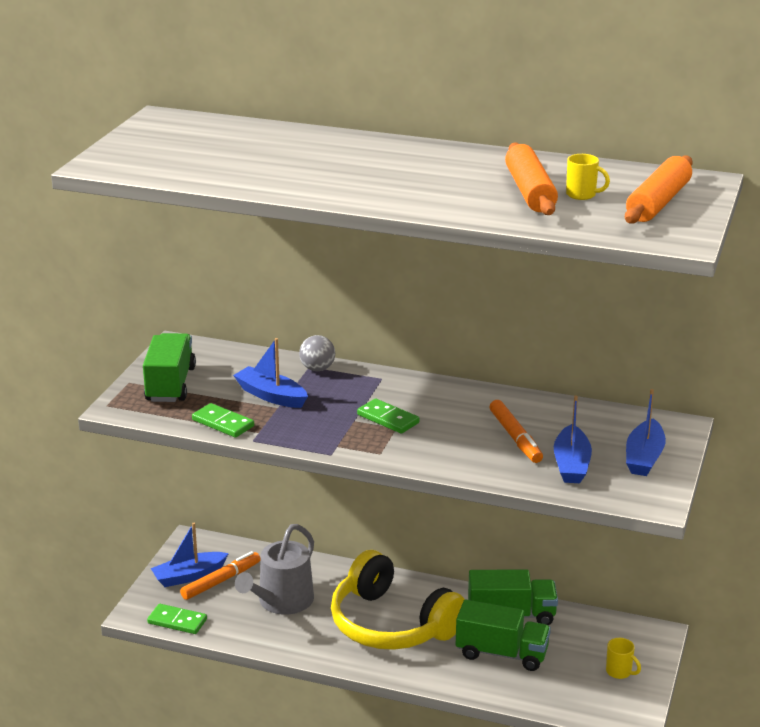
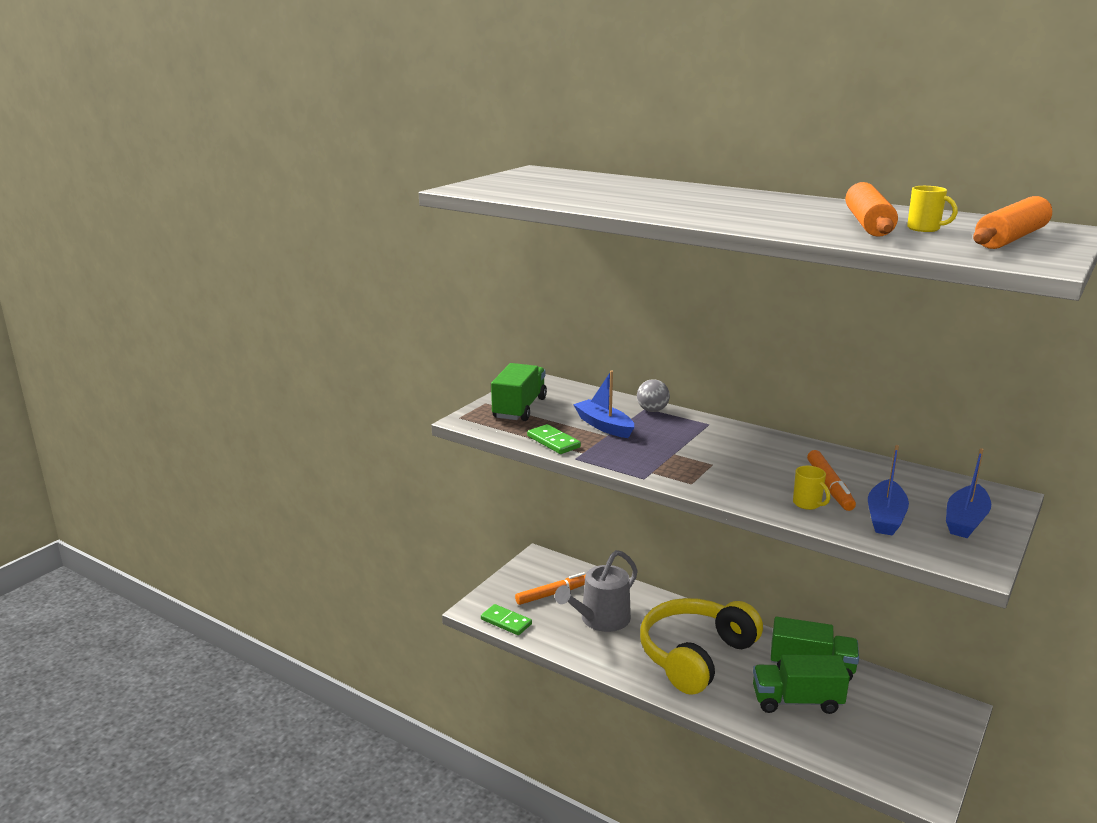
camera: 15 degrees right, 5 degrees down
(189, 576) = (527, 585): blue boat -> none
(388, 419) = (706, 456): green domino -> none
(391, 624) = (695, 655): yellow headphones -> yellow headphones turned 75 degrees clockwise
(501, 653) = (796, 701): green truck -> green truck turned 150 degrees clockwise
(619, 672) = (916, 741): yellow mug -> yellow mug (808, 504)

